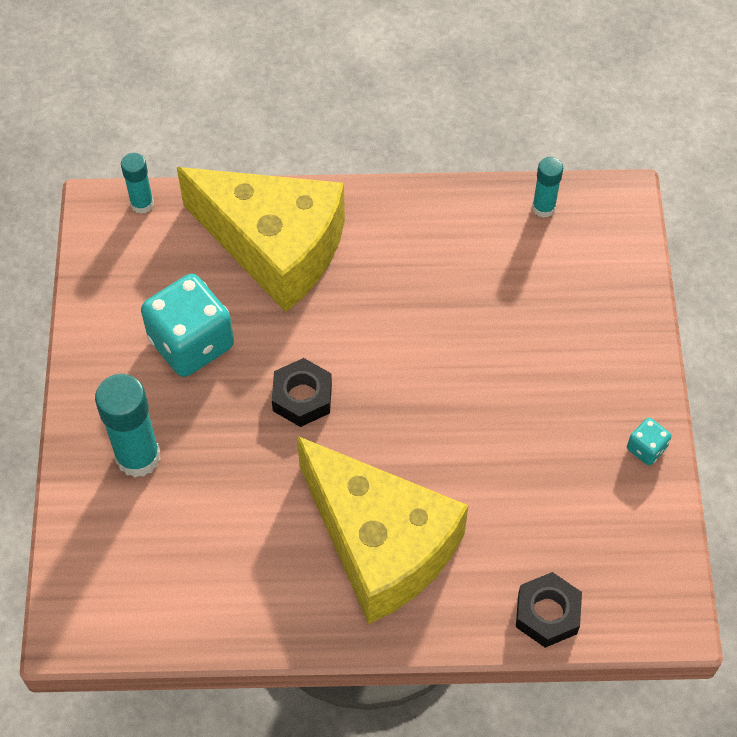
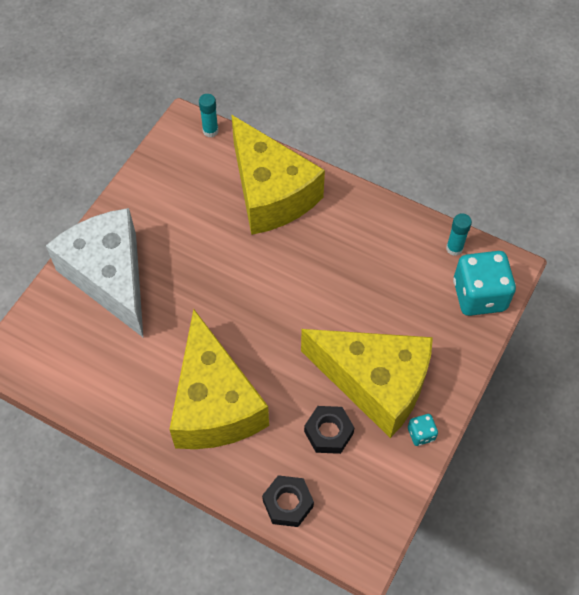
camera: 30 degrees right, 0 degrees up
(138, 457) = (110, 277): turquoise glue stick -> white cheese
(191, 343) = (184, 226): turquoise dice -> turquoise dice (479, 295)
(302, 397) = (227, 290): black nut -> black nut (328, 432)
(556, 417) = (375, 383): none -> yellow cheese

